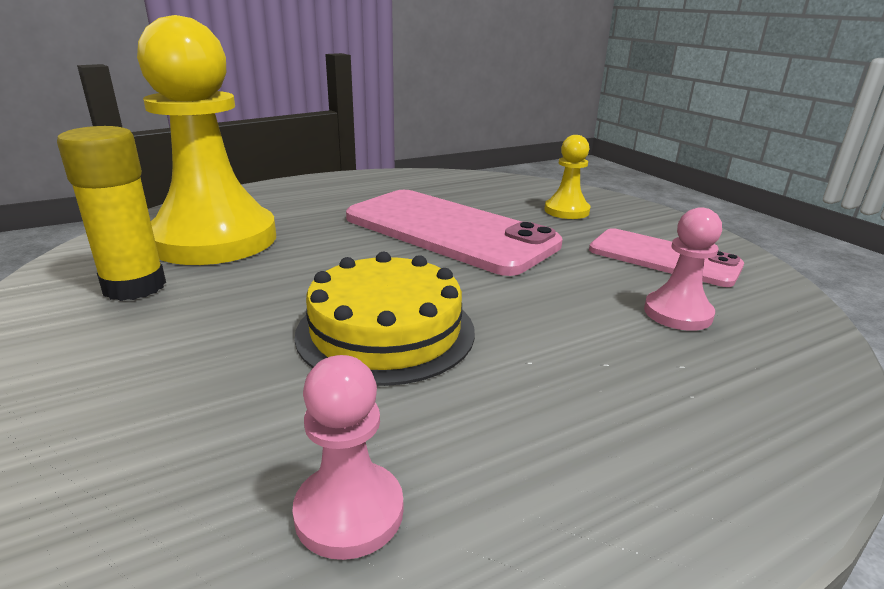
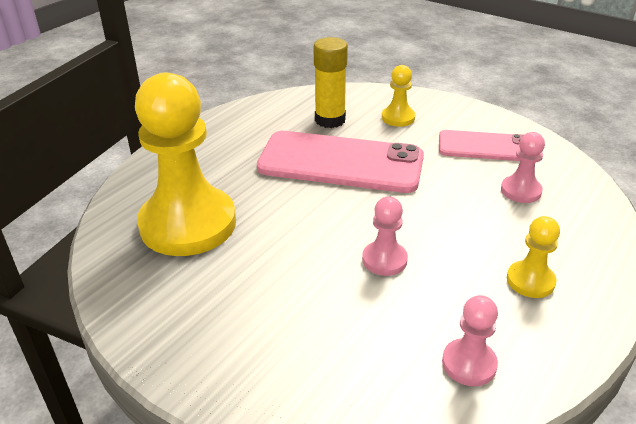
camera: 25 degrees left, 10 degrees up
(134, 287) = (189, 284): yellow glue stick -> yellow glue stick (330, 120)
(386, 331) = (384, 260): yellow cake -> pink pawn
(589, 428) = (530, 281): none -> yellow pawn

